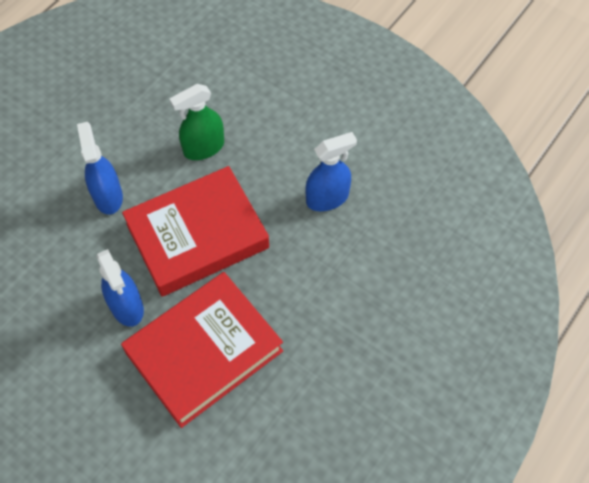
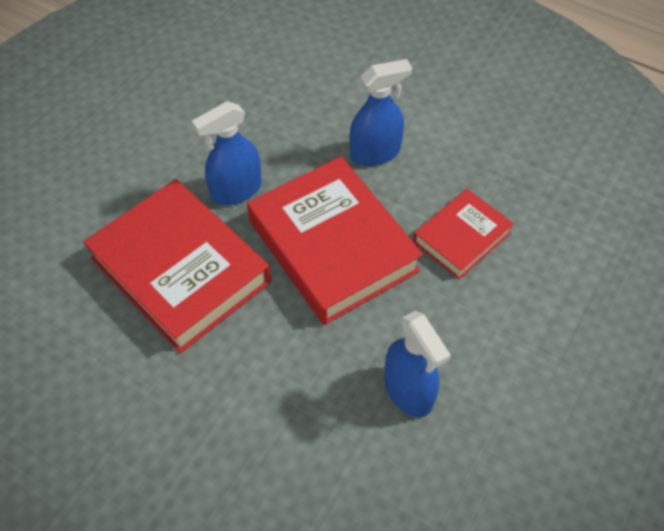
camera: 85 degrees right, 5 degrees down
(203, 148) = (461, 237): green spray bottle -> red book

